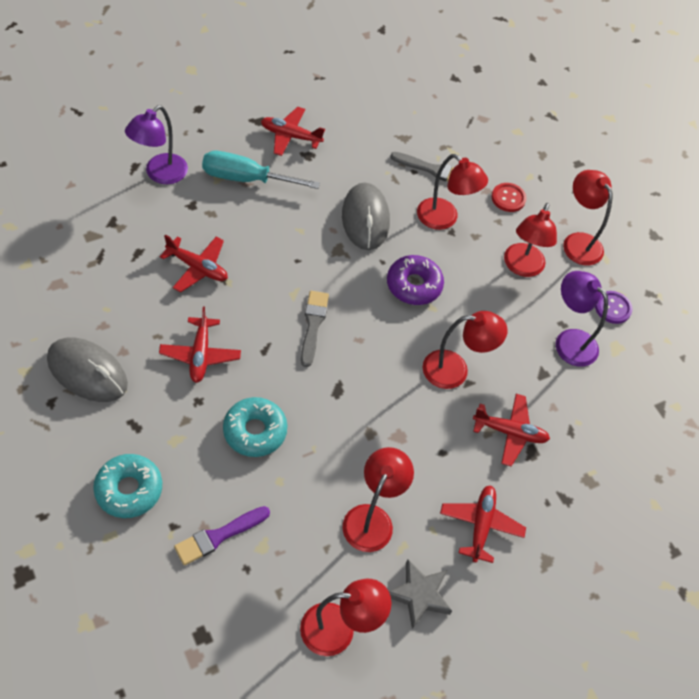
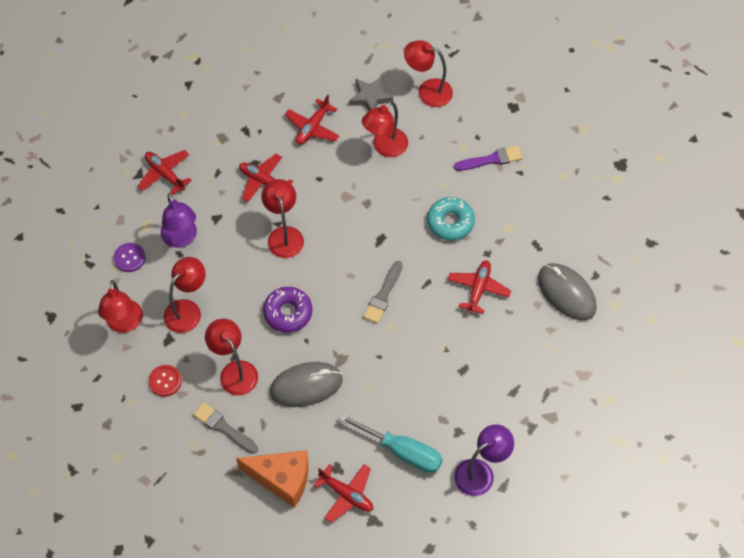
camera: 155 degrees left, 5 degrees up
(129, 489) = (546, 202): turquoise donut -> none
(197, 268) = (465, 366): red plane -> red plane (165, 174)
(357, 138) = (282, 479): none -> orange cheese
(365, 219) = (306, 385): grey mouse -> grey mouse turned 60 degrees clockwise
(455, 370) = (284, 235): red lamp -> red lamp turned 60 degrees clockwise

